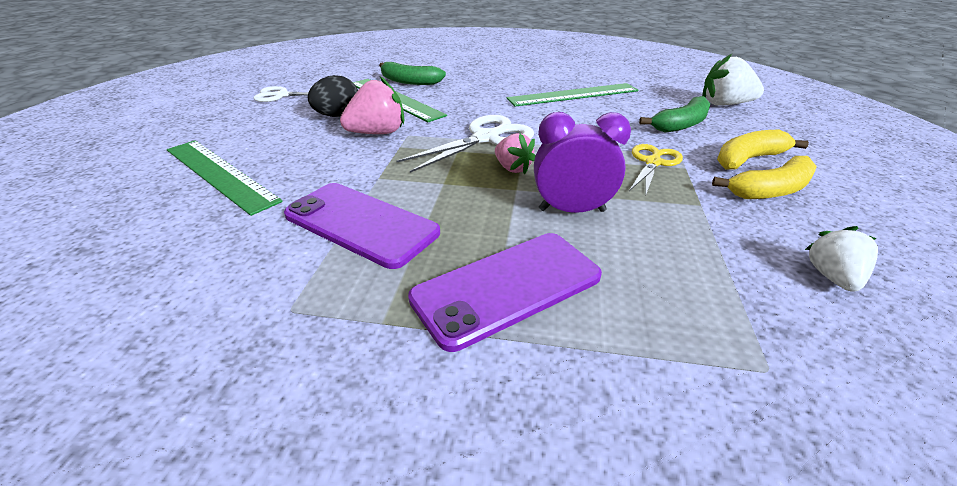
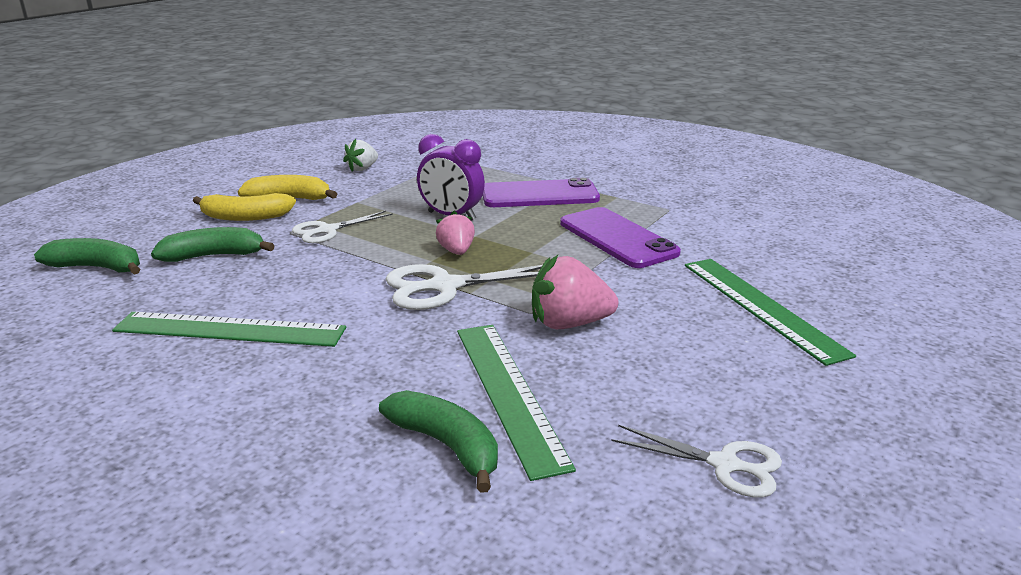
camera: 155 degrees left, 10 degrees down
(338, 115) = (617, 372): black egg -> none
(653, 162) = (327, 230): yellow scissors -> white scissors
(724, 104) = (97, 267): white strawberry -> green banana

